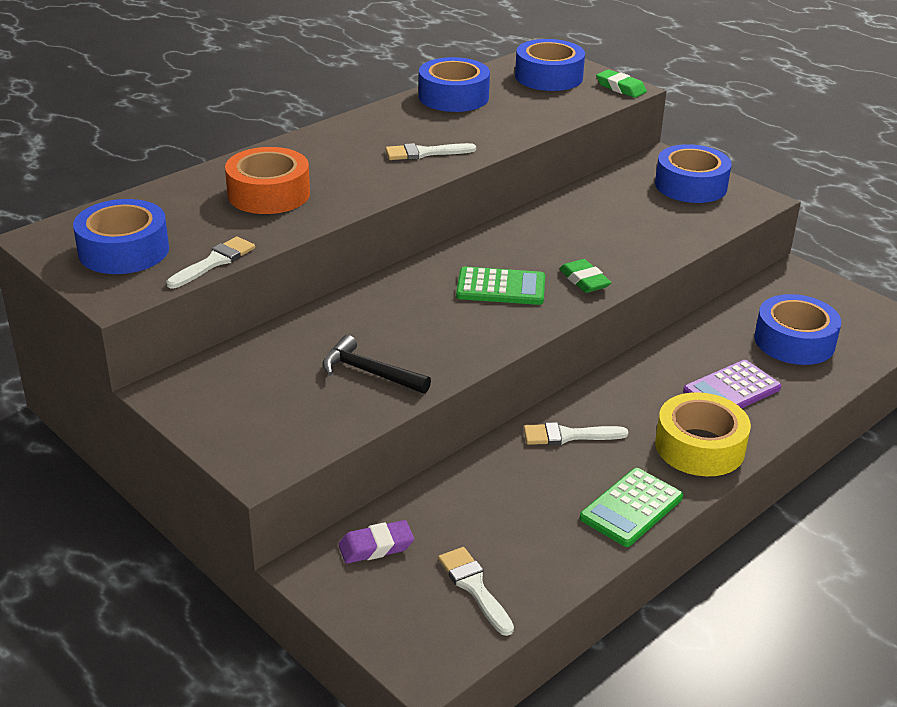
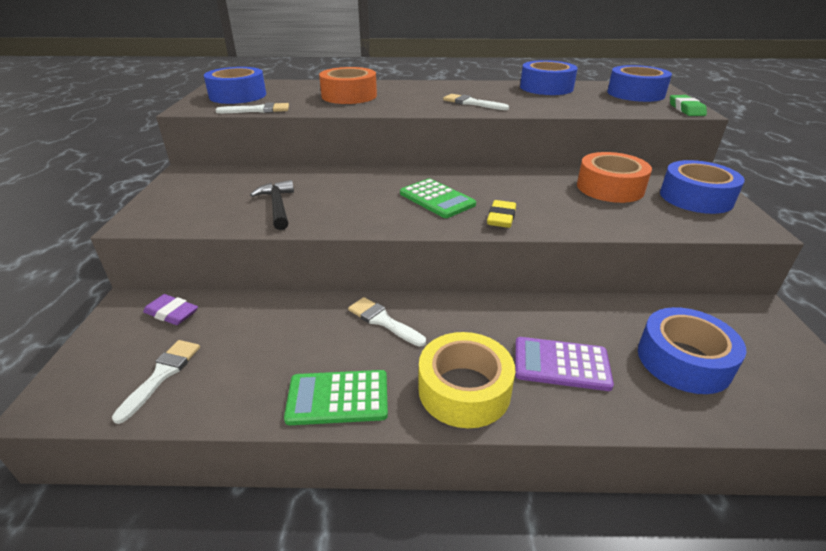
camera: 45 degrees right, 0 degrees up
(584, 280) = (501, 218): green eraser -> yellow eraser
(618, 204) = (610, 188): none -> orange tape

